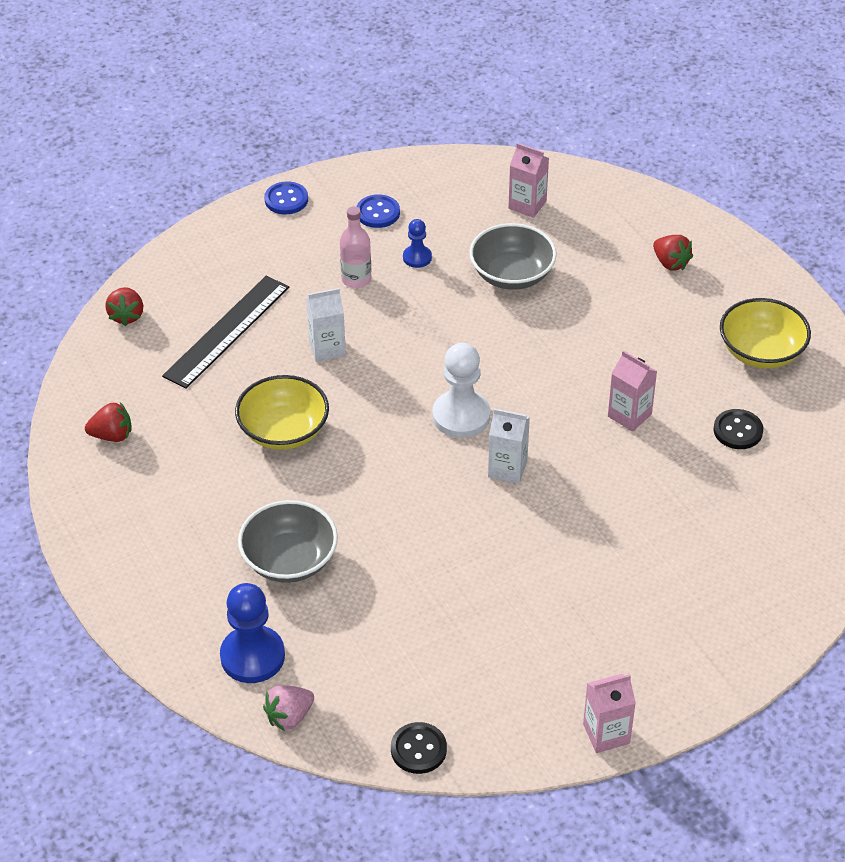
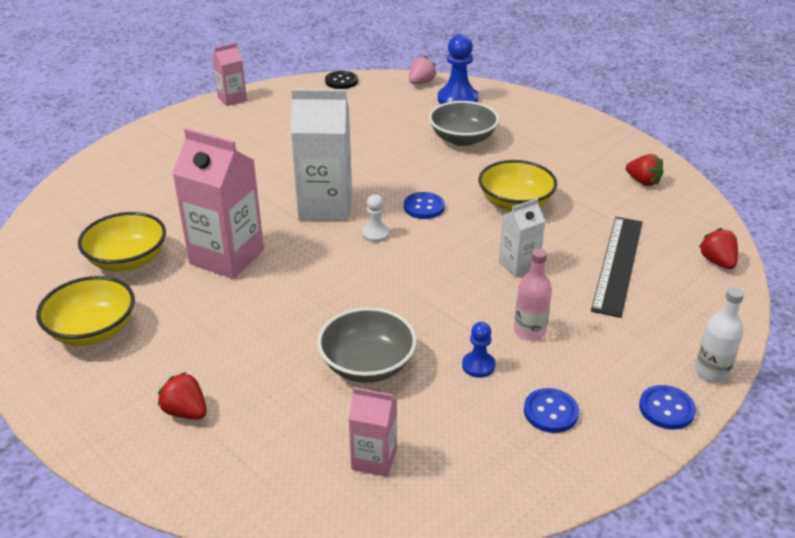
camera: 165 degrees right, 10 degrees down
(112, 435) = (643, 182): red strawberry -> red strawberry turned 120 degrees counterclockwise
(227, 219) = (711, 372): none -> white bottle
(392, 445) = (424, 207): none -> blue button
(461, 416) = (375, 234): white pawn -> white pawn, size x0.54
(507, 469) = (325, 206): white carton -> white carton, size x1.86
(629, 415) = (227, 257): pink carton -> pink carton, size x1.86
(738, 431) = (127, 260): black button -> yellow bowl

